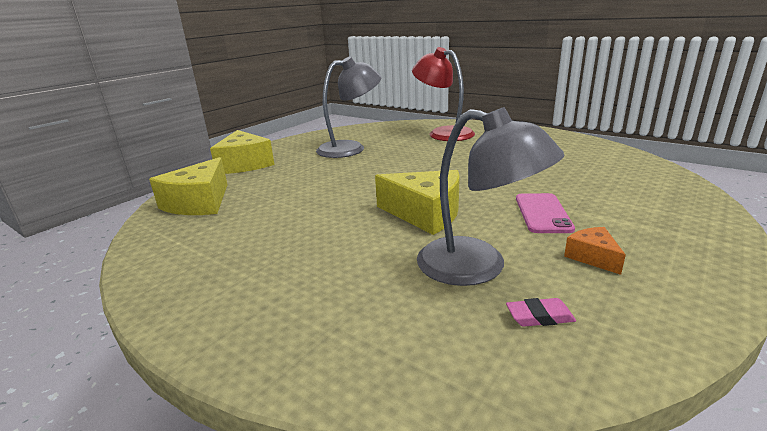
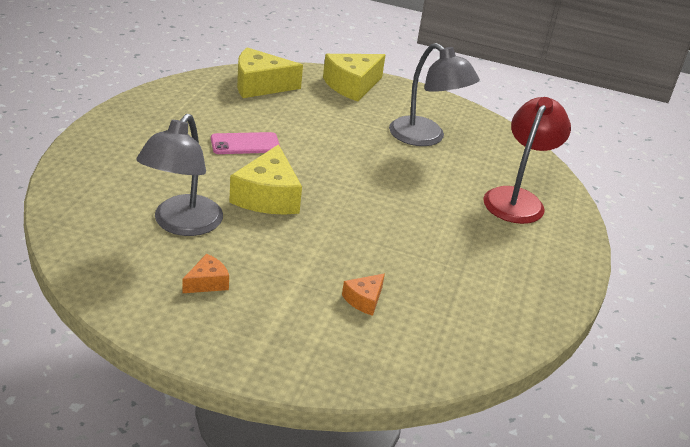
camera: 65 degrees right, 10 degrees up
(539, 317) = (123, 249): pink eraser -> none
(543, 213) = (286, 263): pink phone -> pink phone (245, 144)
(587, 187) = (364, 300): none -> orange cheese

